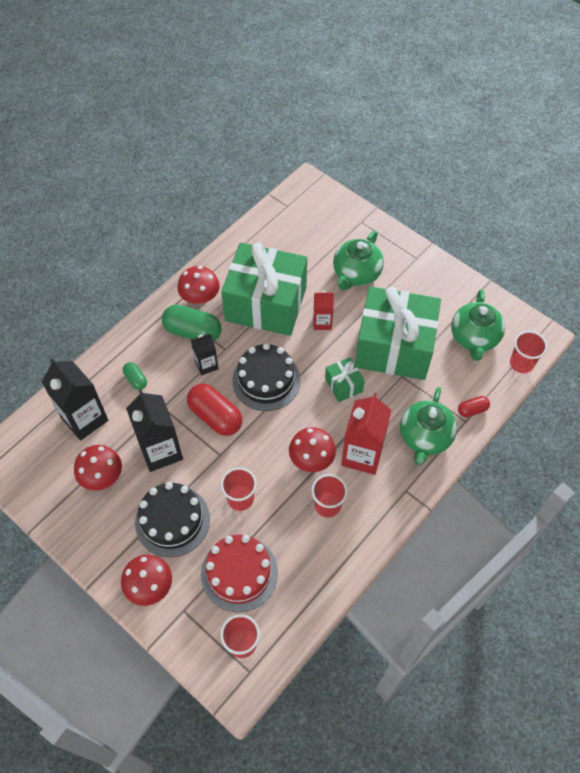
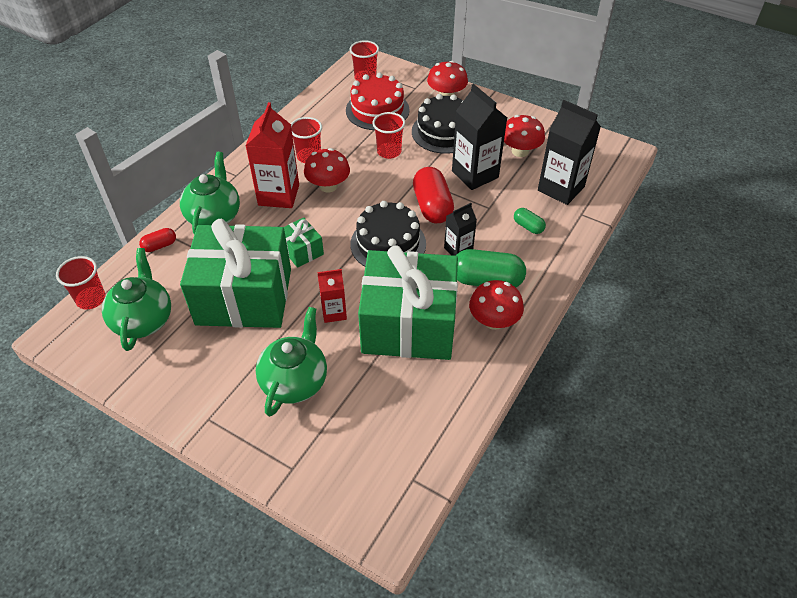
camera: 170 degrees right, 10 degrees down
(215, 416) = (432, 206): red capsule -> red capsule turned 45 degrees clockwise

